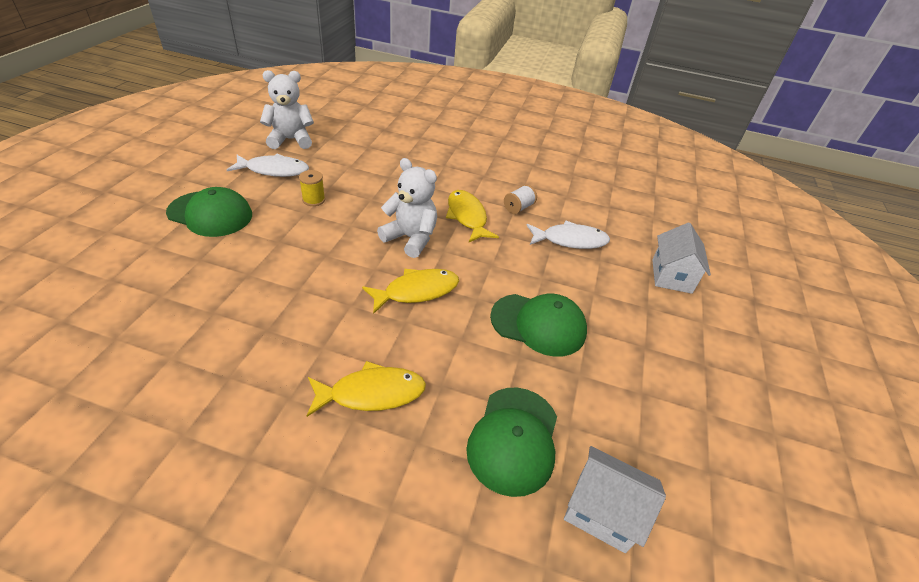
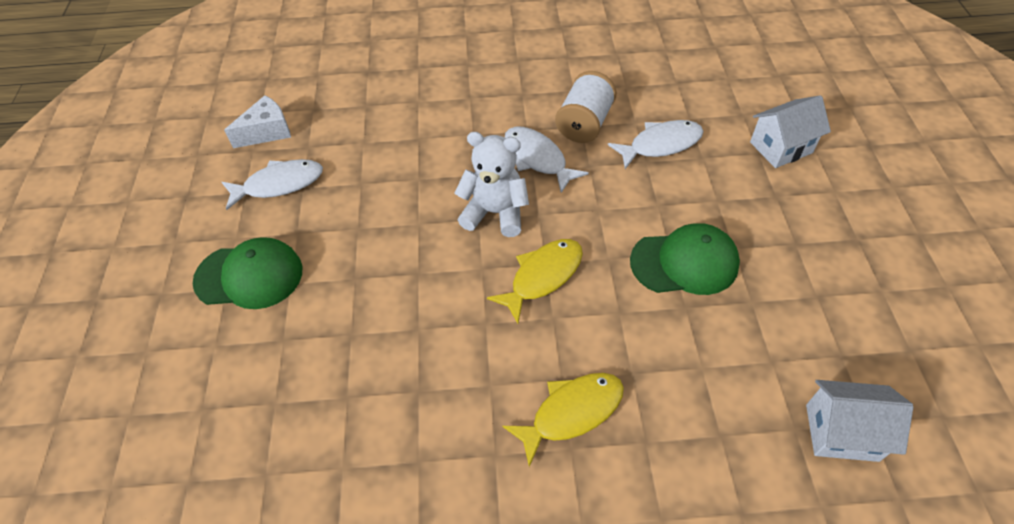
camera: 15 degrees left, 10 degrees up
(291, 140) = (267, 132): white teddy bear -> white cheese
(314, 200) = (354, 206): yellow spool -> none
(467, 217) = (537, 158): yellow fish -> white fish
(513, 439) = (730, 398): green cap -> none
(518, 208) = (584, 123): white spool -> white spool, size x1.74
(671, 276) = (781, 147): white house -> white house turned 75 degrees clockwise

